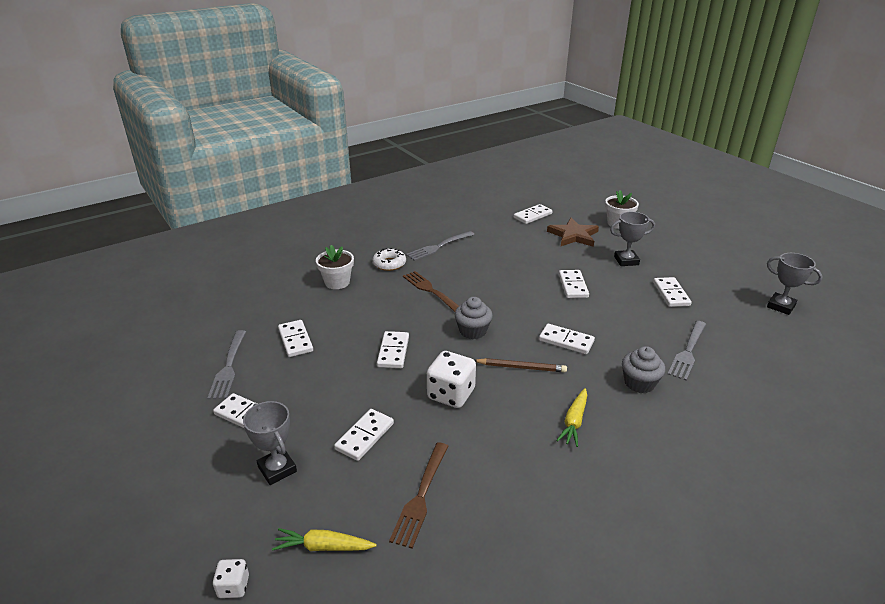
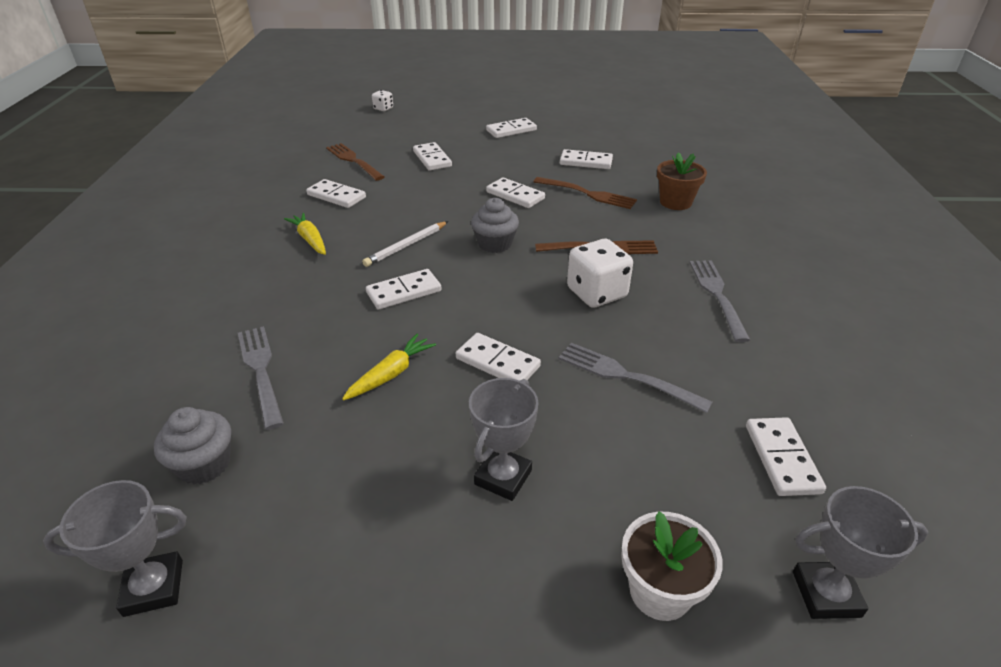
camera: 125 degrees right, 5 degrees up
(228, 367) = (577, 134): grey fork -> grey fork (625, 376)
(277, 469) = (445, 130): grey trophy -> grey trophy (826, 594)
(323, 547) = (369, 129): yellow carrot -> yellow carrot (391, 374)
(337, 282) = (675, 202): white flower pot -> brown flower pot
(357, 319) = (588, 194): none -> brown fork
(389, 264) = (694, 243): white donut -> none
(451, 394) = (424, 201): white dice -> white dice (596, 293)
(521, 367) = (406, 246): brown pencil -> white pencil
(573, 235) = (654, 467): brown star -> none
(639, 383) = (285, 300): grey cupcake -> grey cupcake (204, 464)
(671, 294) = (362, 456): white domino -> white domino (336, 196)

